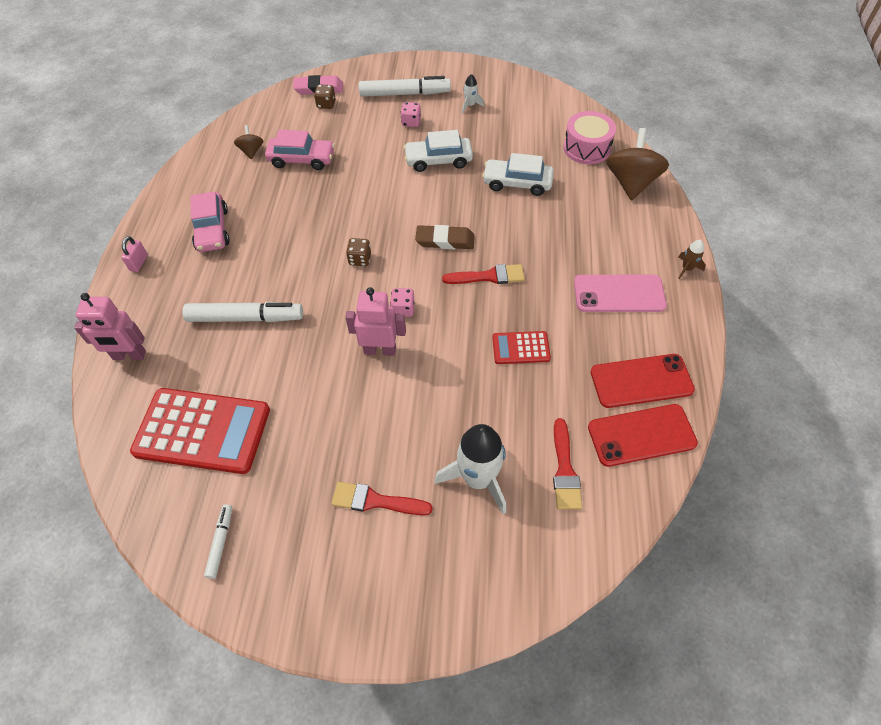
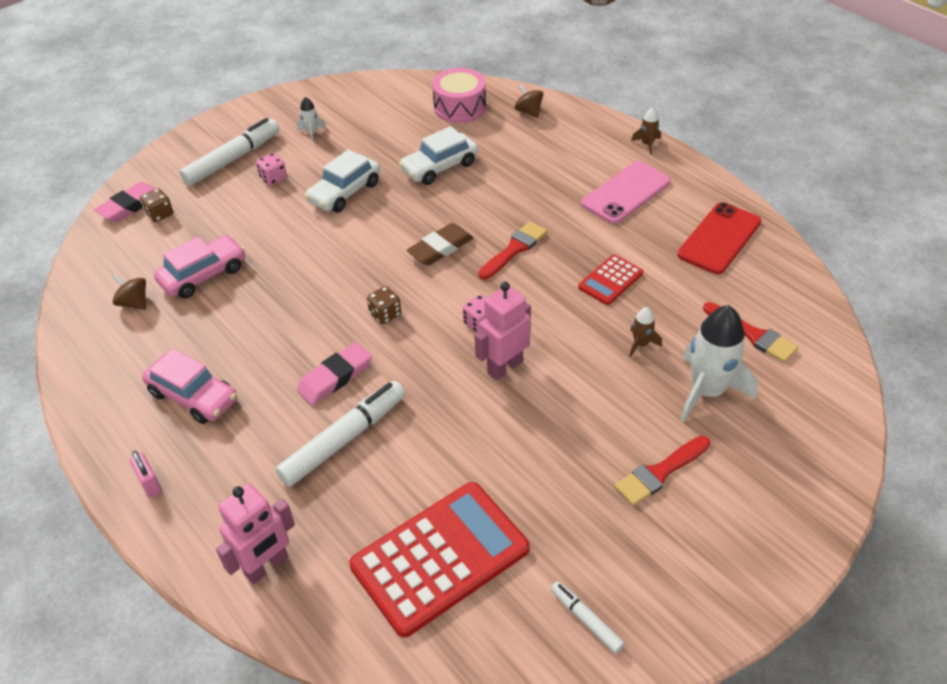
camera: 45 degrees left, 10 degrees down
(287, 277) = (335, 377): none -> pink eraser
(479, 408) = (640, 344): none -> brown rocket
(631, 183) = (528, 111): brown spinning top -> brown spinning top, size x0.50
(641, 435) = (767, 272): red phone -> none

